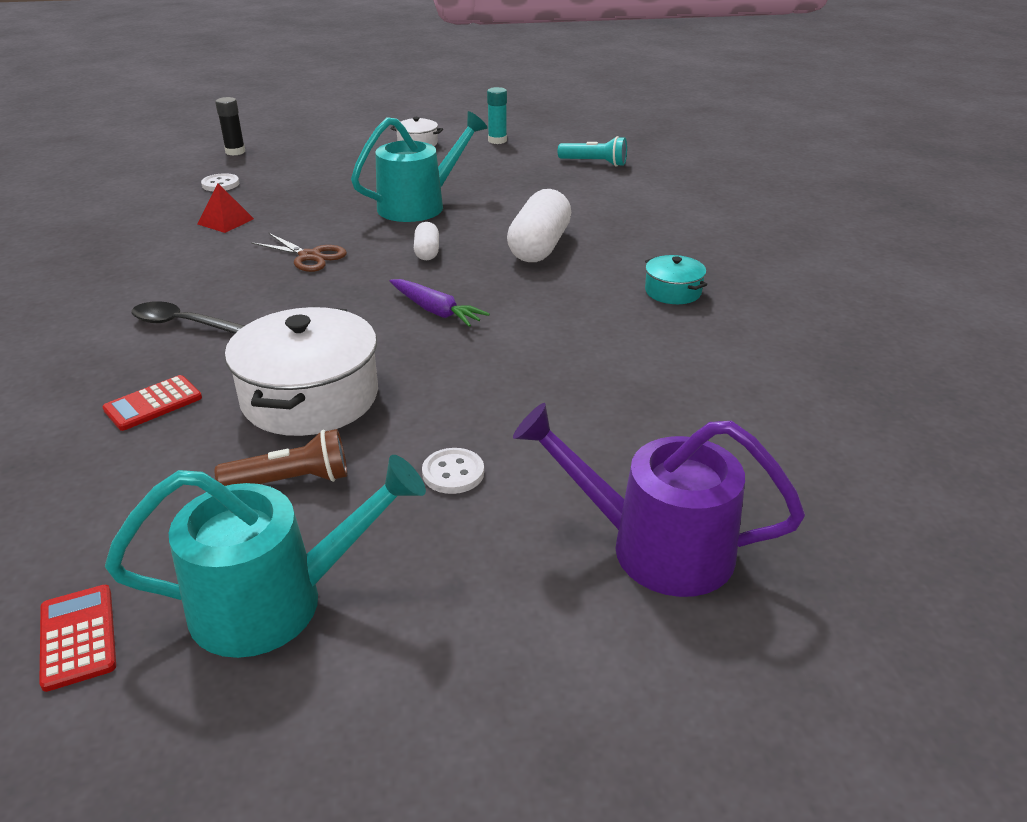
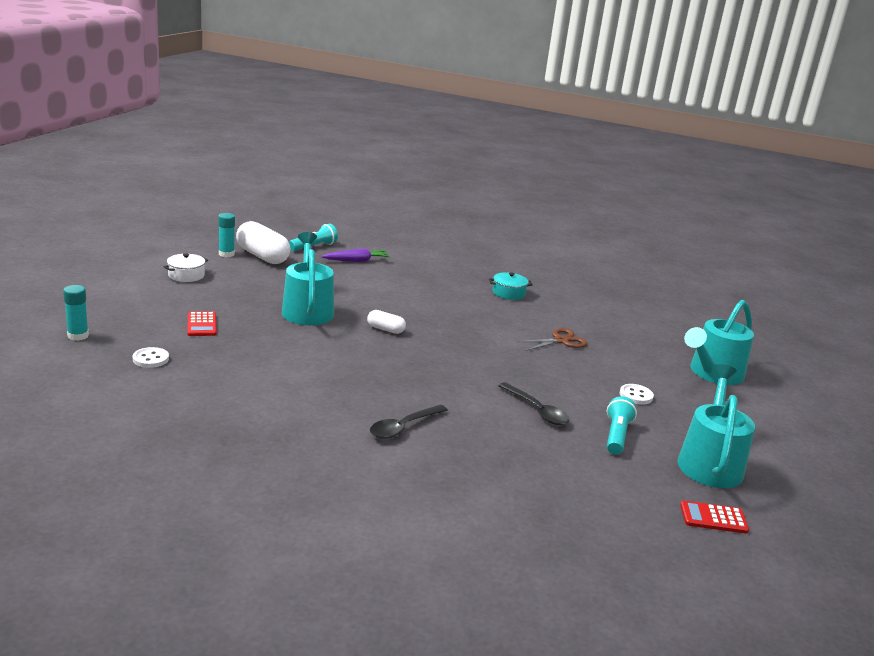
camera: 65 degrees left, 10 degrees down
(153, 404) = (504, 458): red calculator -> red calculator (202, 324)
(225, 221) = (237, 375): red pyramid -> none
(235, 152) = (78, 336): black glue stick -> turquoise glue stick
(291, 480) = (616, 435): brown flashlight -> turquoise flashlight
(310, 257) = (346, 363): brown scissors -> brown scissors (561, 341)
(310, 397) = (536, 410): white pot -> black spoon
(435, 311) = (468, 351): purple carrot -> purple carrot (356, 261)
(539, 247) = (417, 301): white capsule -> white capsule (262, 256)
(655, 547) = (712, 374): purple watering can -> turquoise watering can

